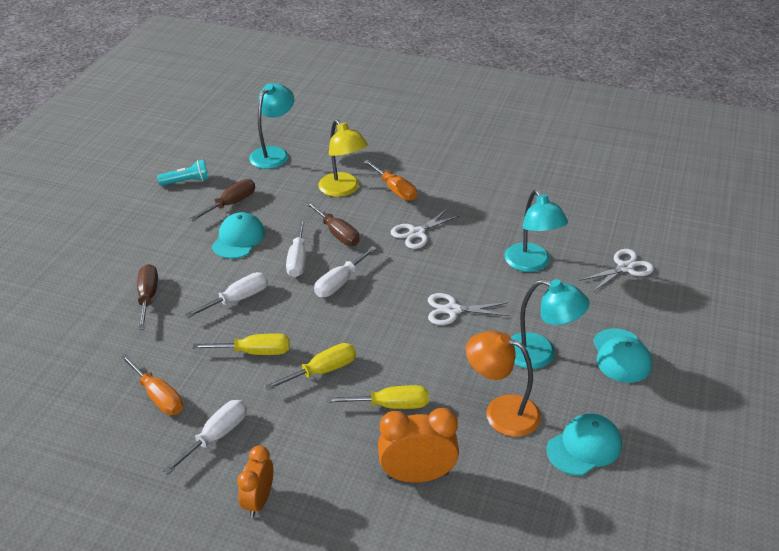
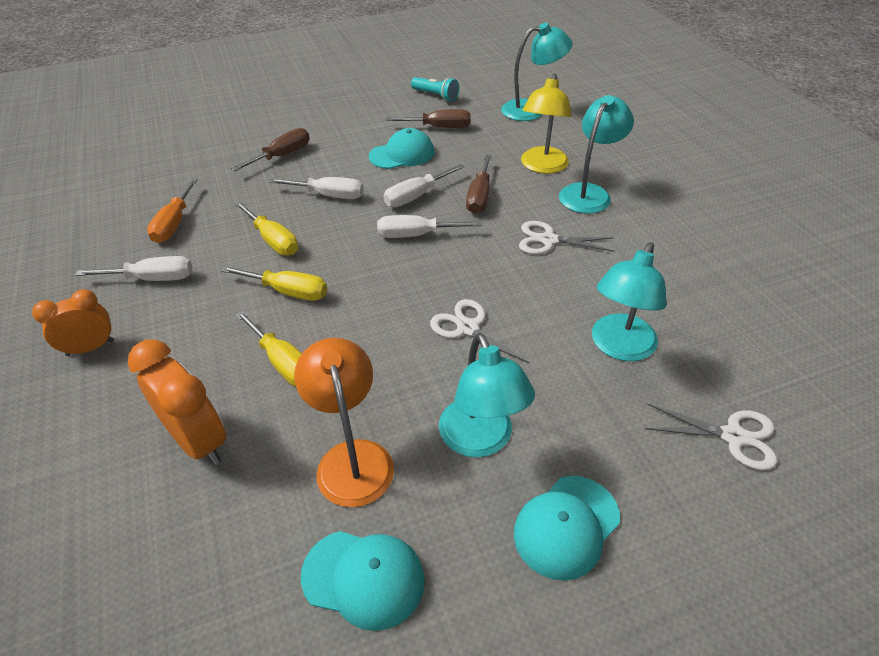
camera: 50 degrees right, 5 degrees up
(395, 190) = (589, 193): orange screwdriver -> turquoise lamp

